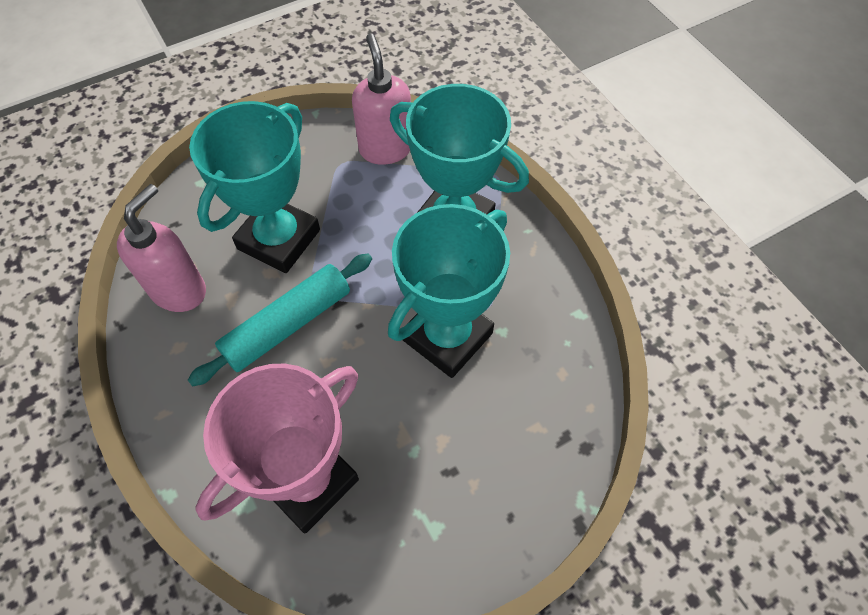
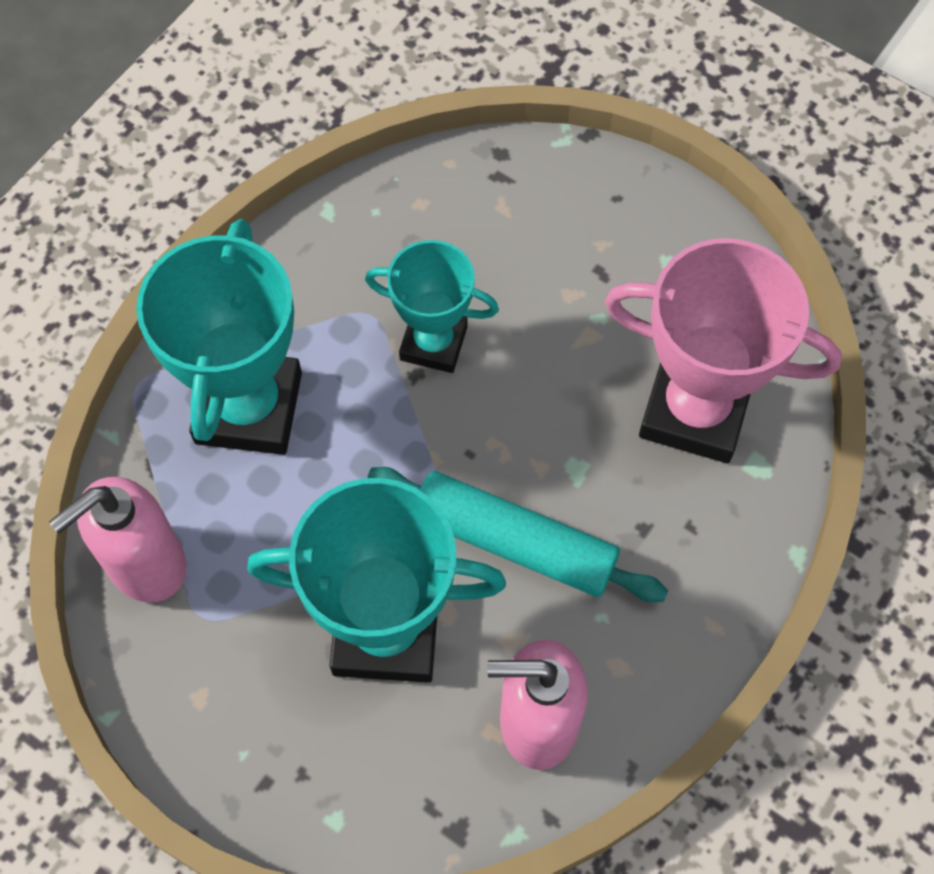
camera: 115 degrees left, 5 degrees up
(447, 336) = (433, 343): turquoise trophy -> turquoise trophy, size x0.61

